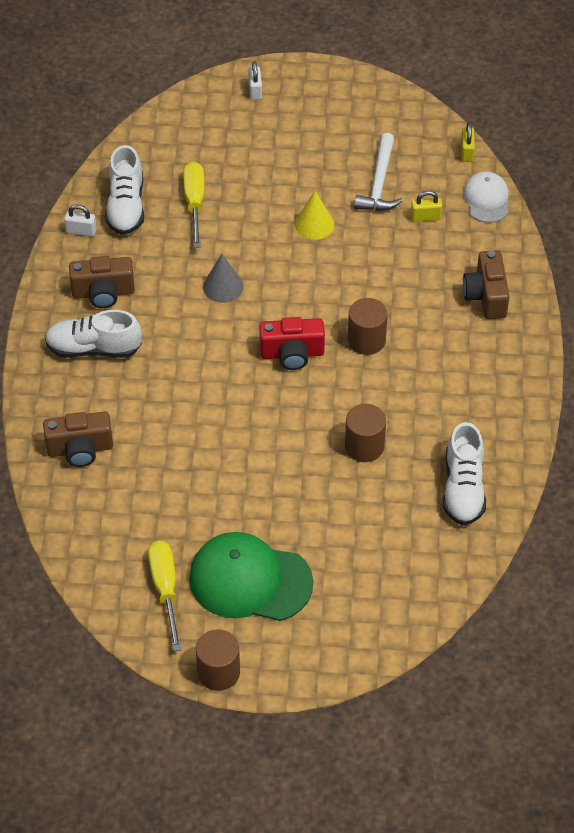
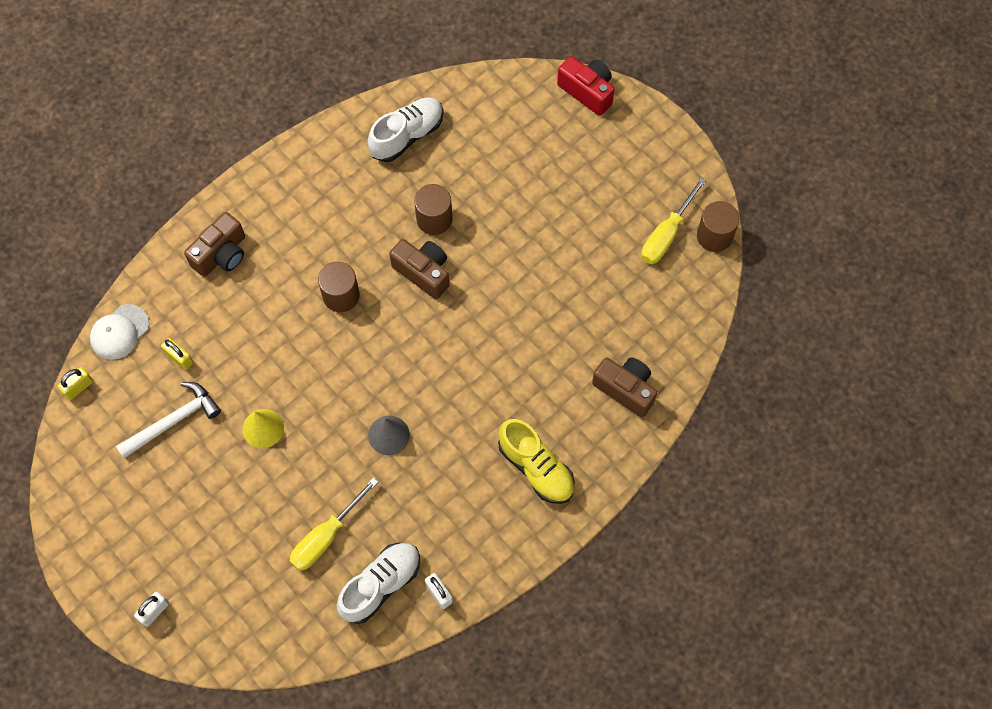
camera: 135 degrees left, 15 degrees up
(93, 348) = (536, 468): white shoe -> yellow shoe
(103, 293) = (480, 513): brown camera -> brown camera (423, 272)
(218, 672) = (686, 153): brown cylinder -> brown cylinder (714, 236)
(250, 580) = (607, 194): green cap -> none
(292, 354) = (403, 332): red camera -> red camera (587, 91)

